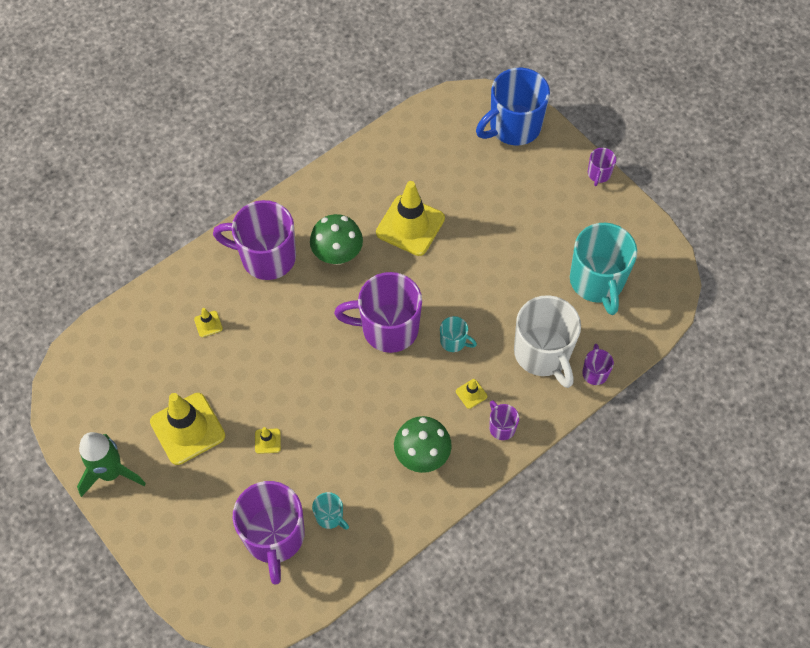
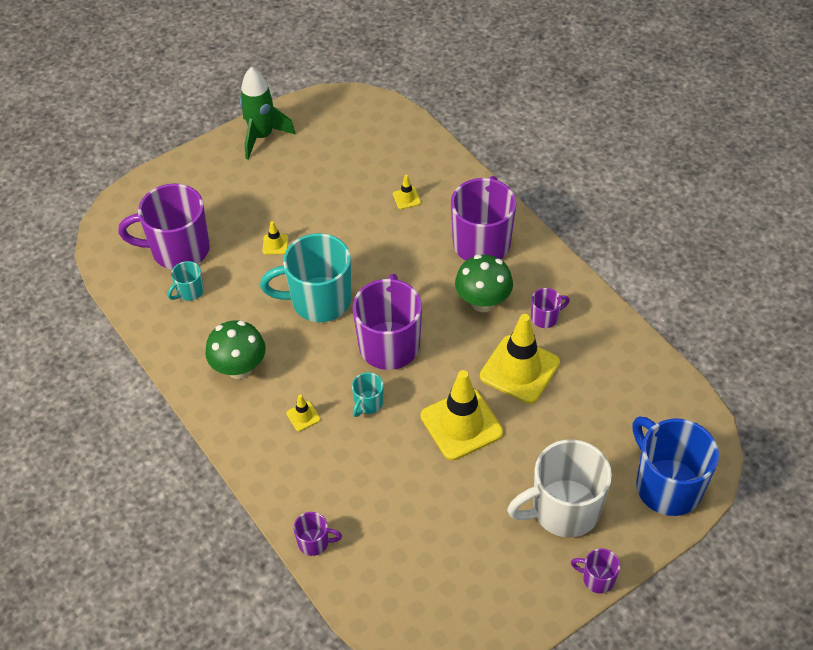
camera: 95 degrees right, 10 degrees down
(187, 429) = (297, 186): yellow traffic cone -> yellow traffic cone (461, 424)
(501, 427) = (260, 442): purple mug -> purple mug (545, 317)
(543, 354) = (344, 490): white mug -> white mug (563, 510)
(597, 282) = (436, 559): turquoise mug -> turquoise mug (319, 300)

